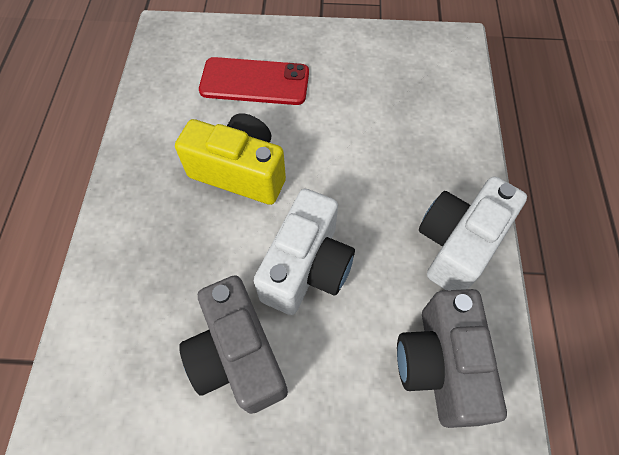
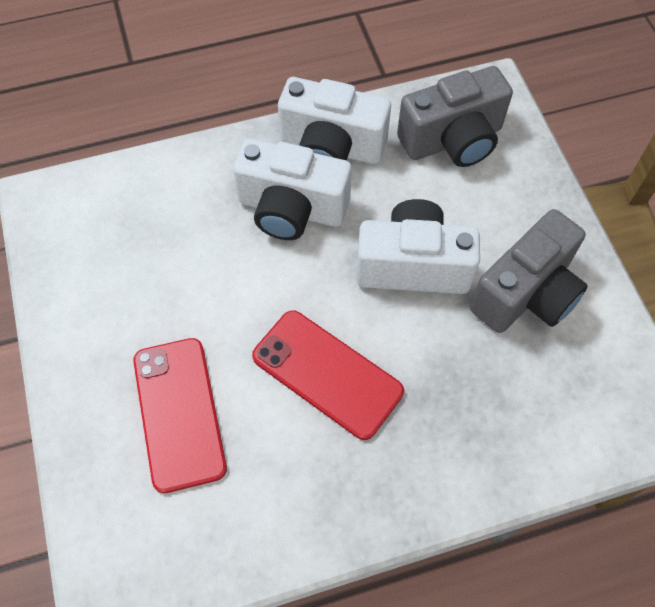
camera: 110 degrees left, 0 degrees up
(240, 172) = (327, 374): yellow camera -> red phone
(398, 192) = (291, 209): none -> white camera

